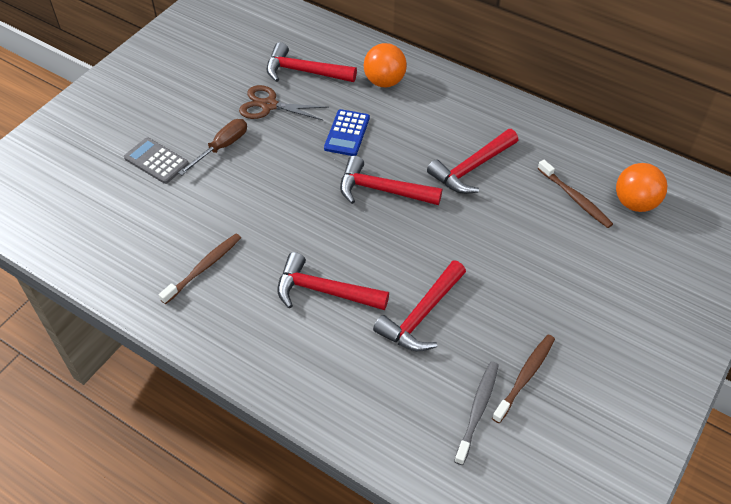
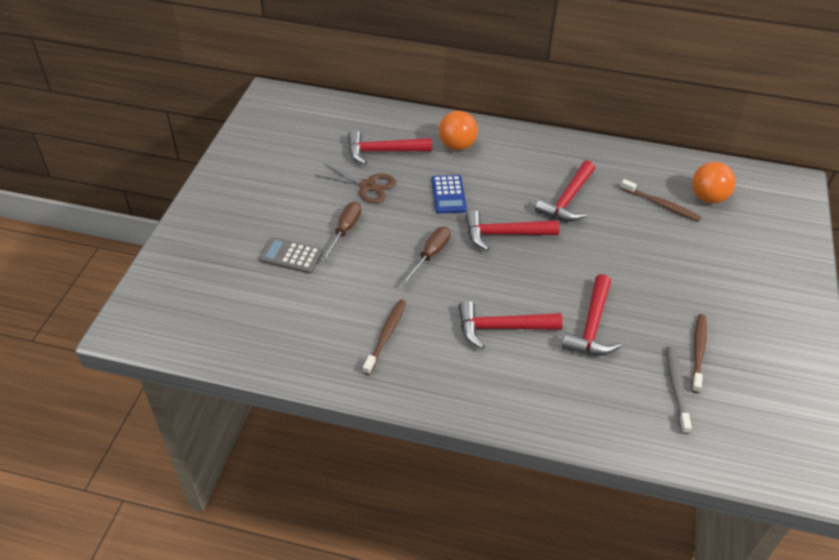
camera: 20 degrees left, 5 degrees down
(269, 105) = (367, 186): brown scissors -> brown scissors turned 150 degrees counterclockwise
(293, 194) = (430, 255): none -> brown screwdriver

